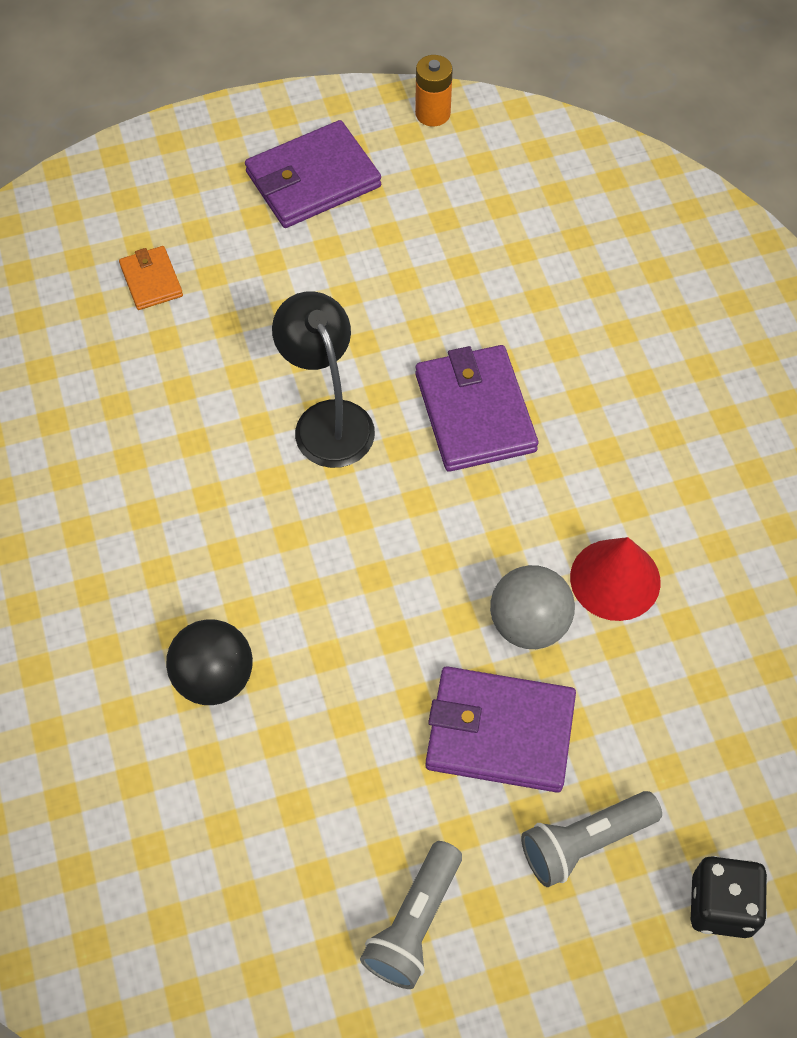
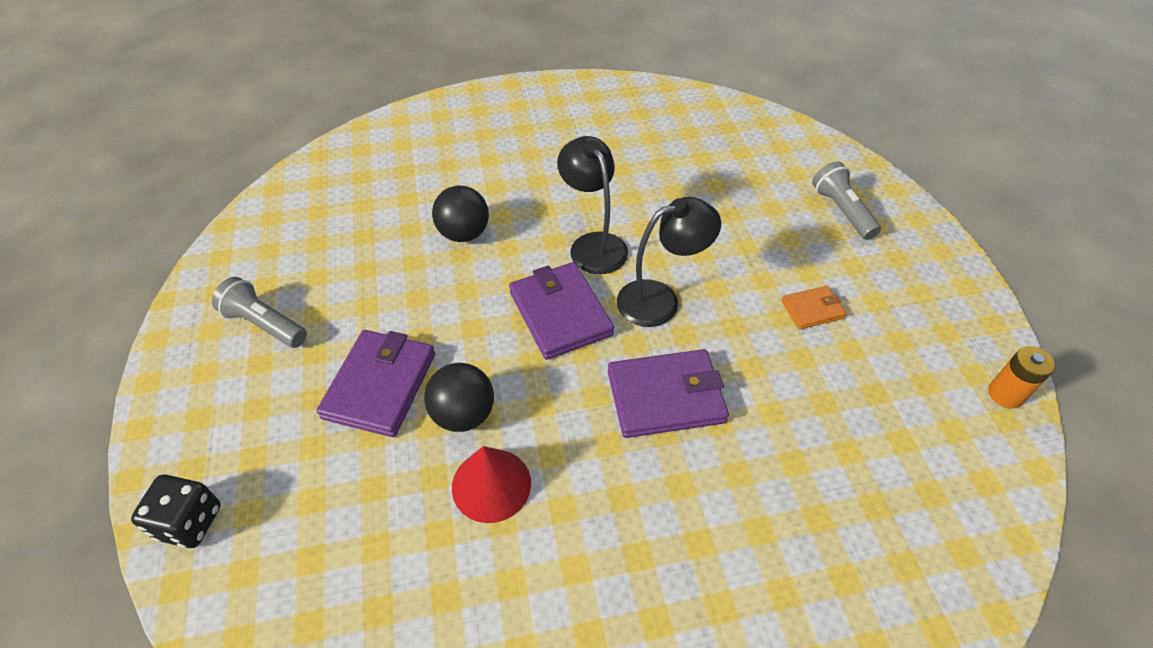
camera: 95 degrees right, 10 degrees down
(151, 280) = (780, 207): orange wallet -> orange wallet (812, 309)
(230, 502) = (593, 244): none -> black lamp
(313, 180) = (899, 302): purple wallet -> purple wallet (560, 313)
(529, 624) = (463, 414): grey ball -> black ball
(584, 842) = (277, 431): grey flashlight -> grey flashlight (841, 211)

